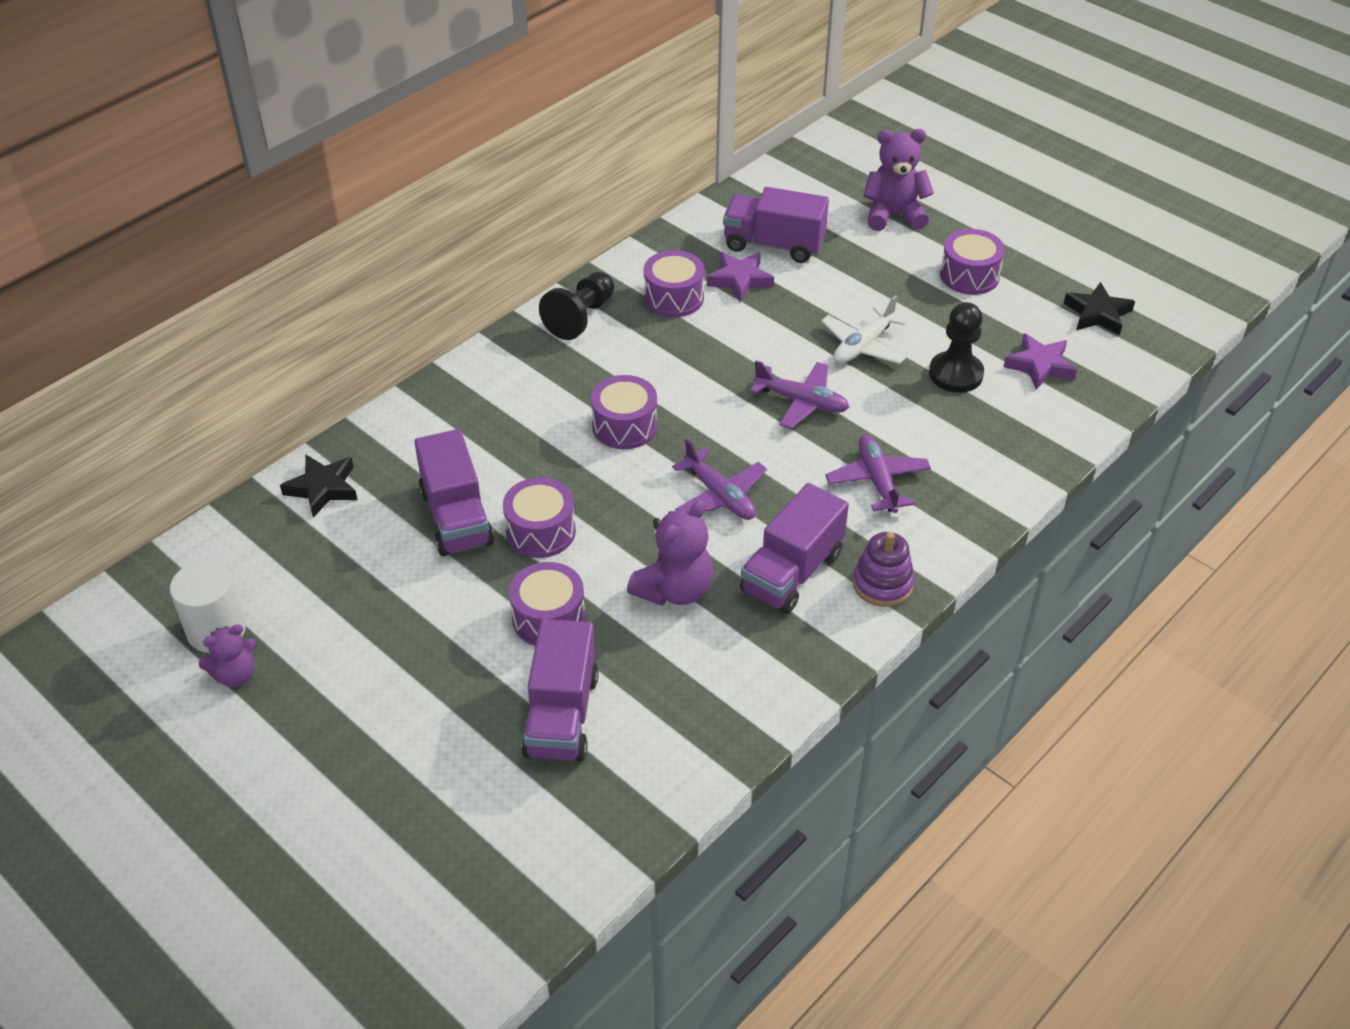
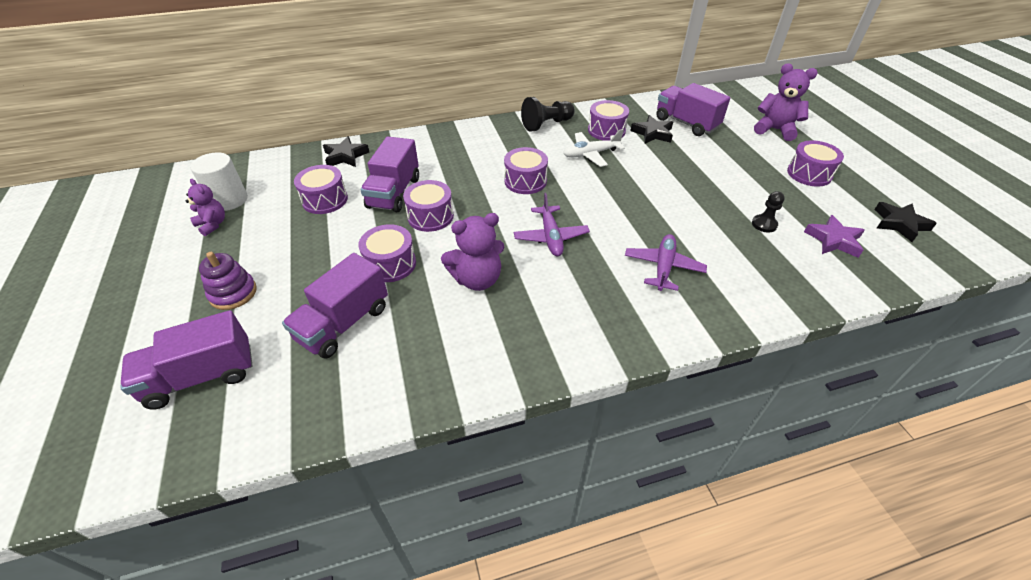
camera: 30 degrees right, 0 degrees up
(235, 675) = (212, 225): purple teddy bear -> purple teddy bear turned 135 degrees counterclockwise
(365, 569) = (325, 200): none -> purple drum
(740, 279) = (652, 133): purple star -> black star
(792, 572) = (561, 300): purple truck -> purple truck (201, 376)
(801, 402) = (644, 205): purple plane -> none
(863, 346) = (708, 188): white plane -> white plane (591, 154)
(882, 584) = (619, 335): purple stacking toy -> purple stacking toy (233, 293)
(955, 374) = (764, 224): black pawn -> black pawn, size x0.60

